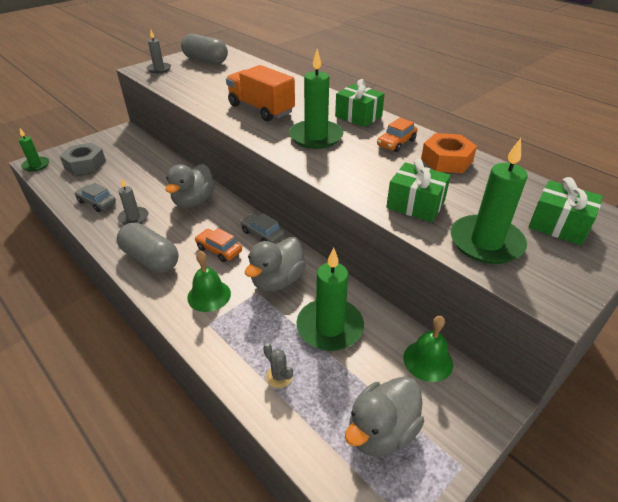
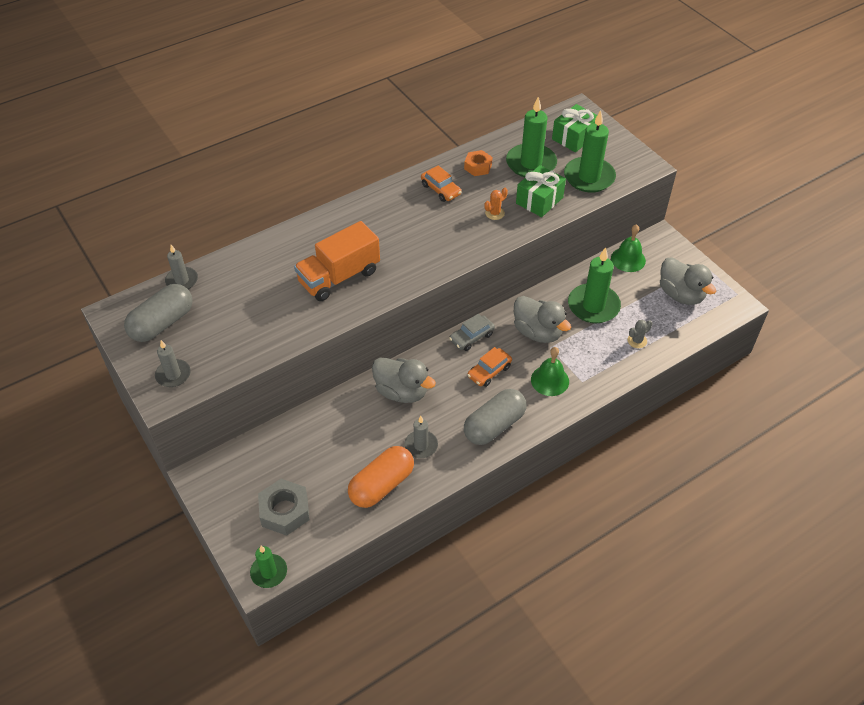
camera: 80 degrees left, 10 degrees up
(97, 202) = (382, 485): grey car -> orange capsule
(246, 60) = (182, 280): none -> grey candle
(316, 137) = (415, 241): green candle -> green candle (531, 163)
(358, 116) = (380, 204): green gift -> none
(377, 176) = (494, 213): none -> orange cactus
(446, 160) = (478, 167): orange nut -> orange nut, size x0.64

